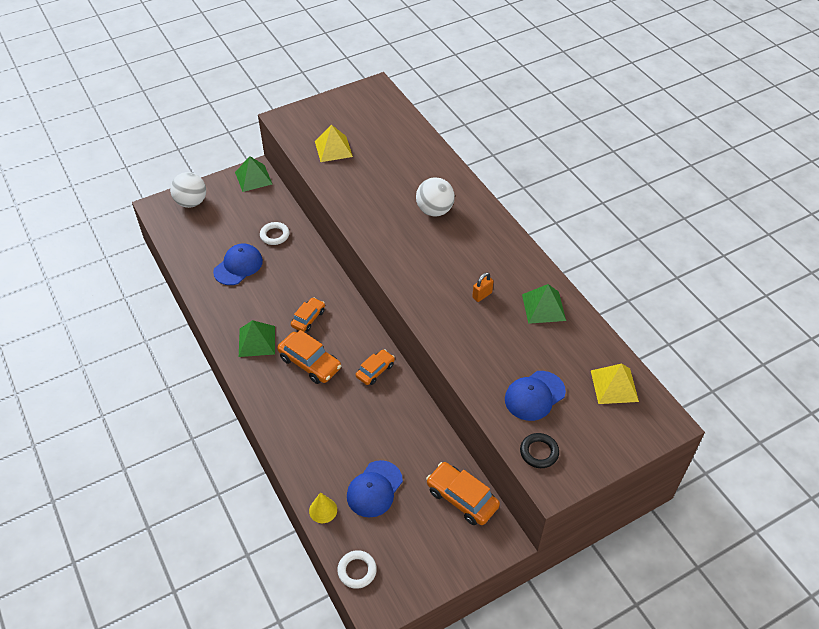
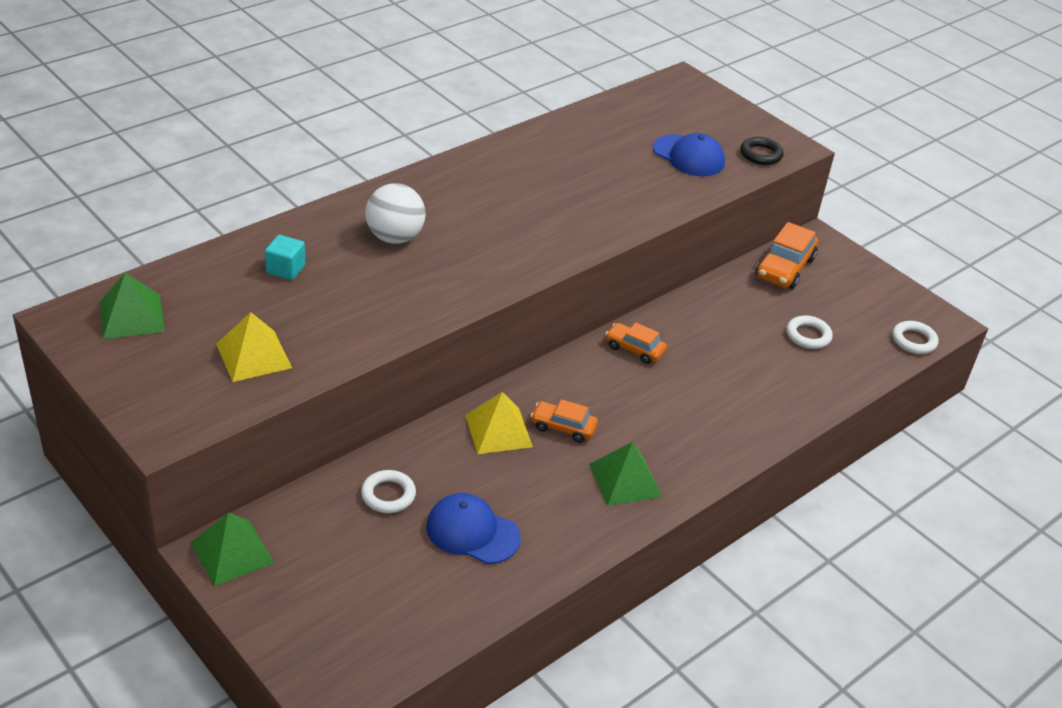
camera: 105 degrees left, 10 degrees down
(191, 202) = (312, 640): white ball -> none
(310, 363) = (645, 415): orange car -> none
(323, 510) = (858, 376): yellow cone -> none
(374, 489) = (808, 335): blue cap -> white ring
(407, 163) = (285, 269): none -> turquoise cube
(482, 295) = (549, 193): orange padlock -> none
(543, 307) = (553, 148): green pyramid -> green pyramid (131, 316)
(614, 385) = (651, 106): yellow pyramid -> yellow pyramid (498, 430)

